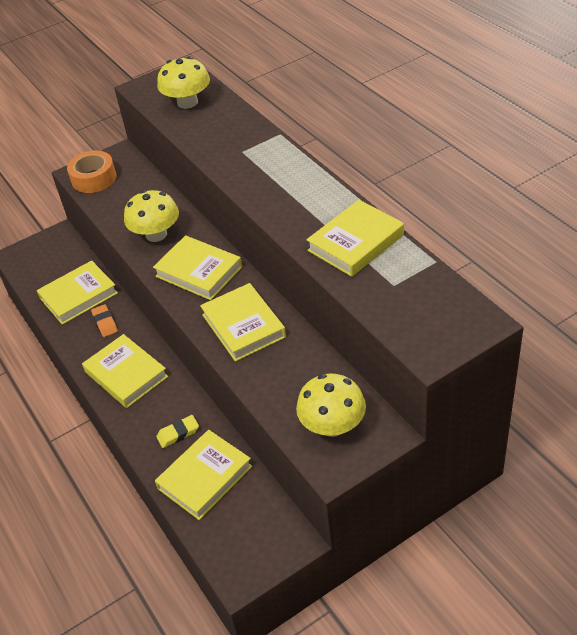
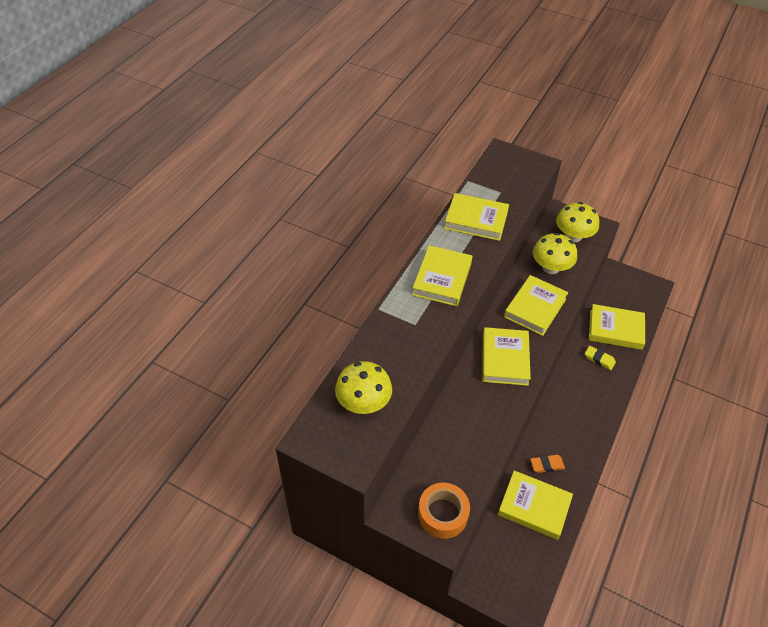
camera: 125 degrees left, 5 degrees up
(105, 323) = (547, 465): orange eraser -> orange eraser turned 45 degrees clockwise
(126, 374) = (580, 418): yellow book -> yellow book (442, 279)
(156, 234) = (484, 412): yellow mushroom -> yellow mushroom (551, 267)

